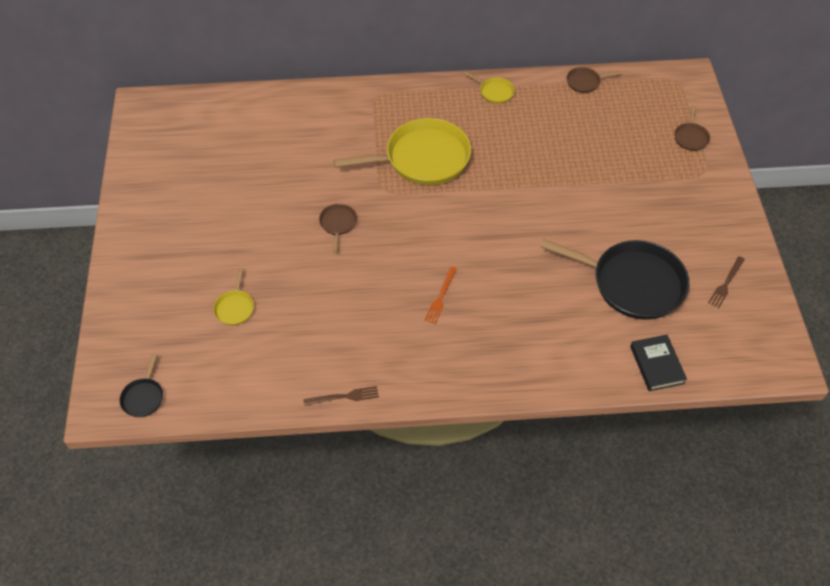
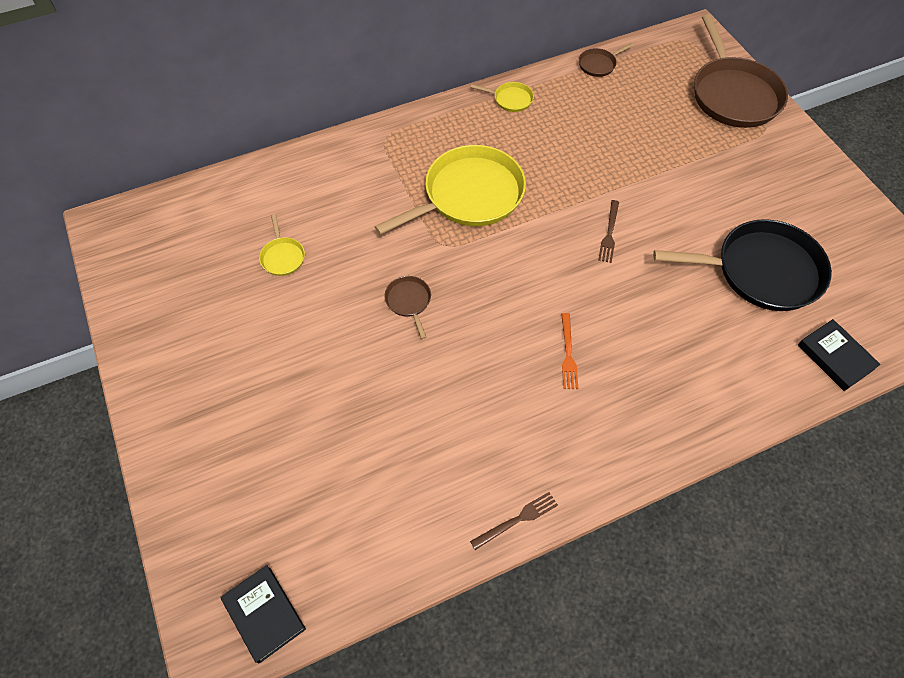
camera: 20 degrees left, 5 degrees up
(143, 397) = (264, 614): black pan -> black book
(235, 308) = (331, 448): yellow pan -> yellow pan (282, 257)
(691, 137) = (733, 95): brown pan -> brown pan, size x2.33
(726, 283) = (852, 242): brown fork -> brown fork (609, 233)

